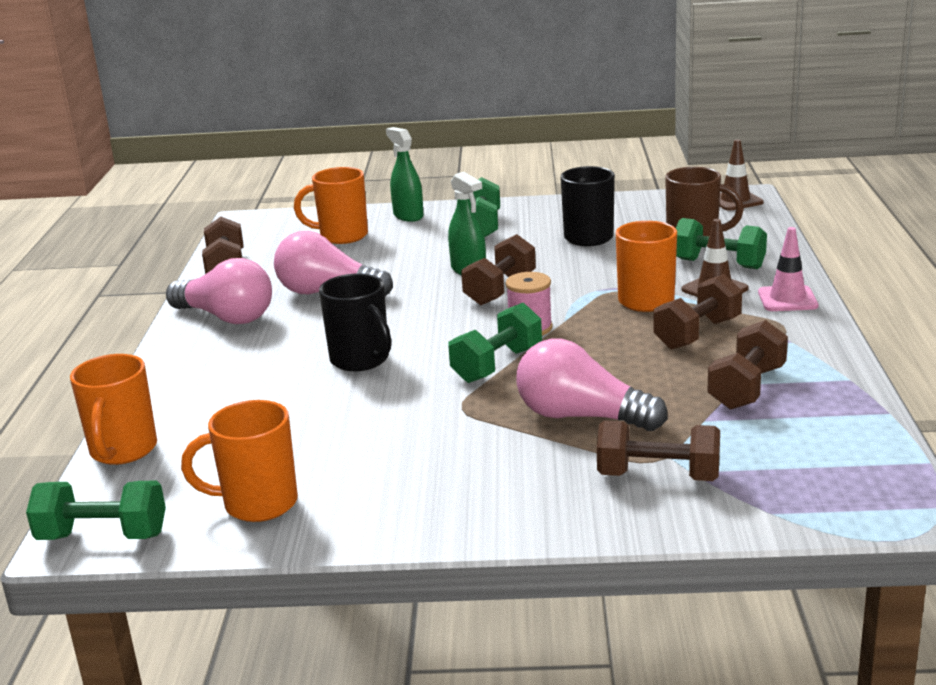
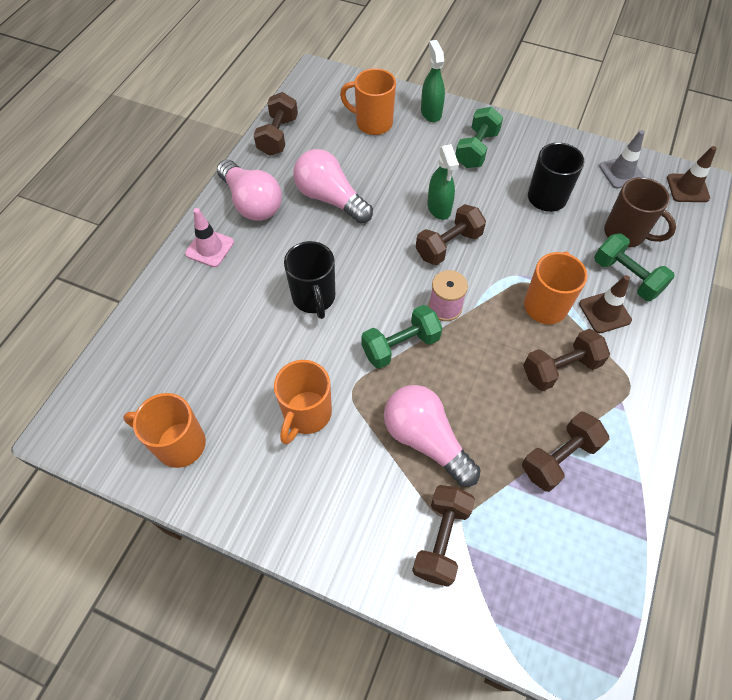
camera: 20 degrees right, 35 degrees up
(103, 536) = (78, 435): green dumbbell -> none
(123, 451) = (126, 342): orange mug -> orange mug (306, 414)
(657, 207) = (621, 172): none -> grey traffic cone
(658, 476) = (441, 539): brown dumbbell -> brown dumbbell turned 75 degrees clockwise
(787, 299) = (653, 351): pink traffic cone -> pink traffic cone (209, 248)

